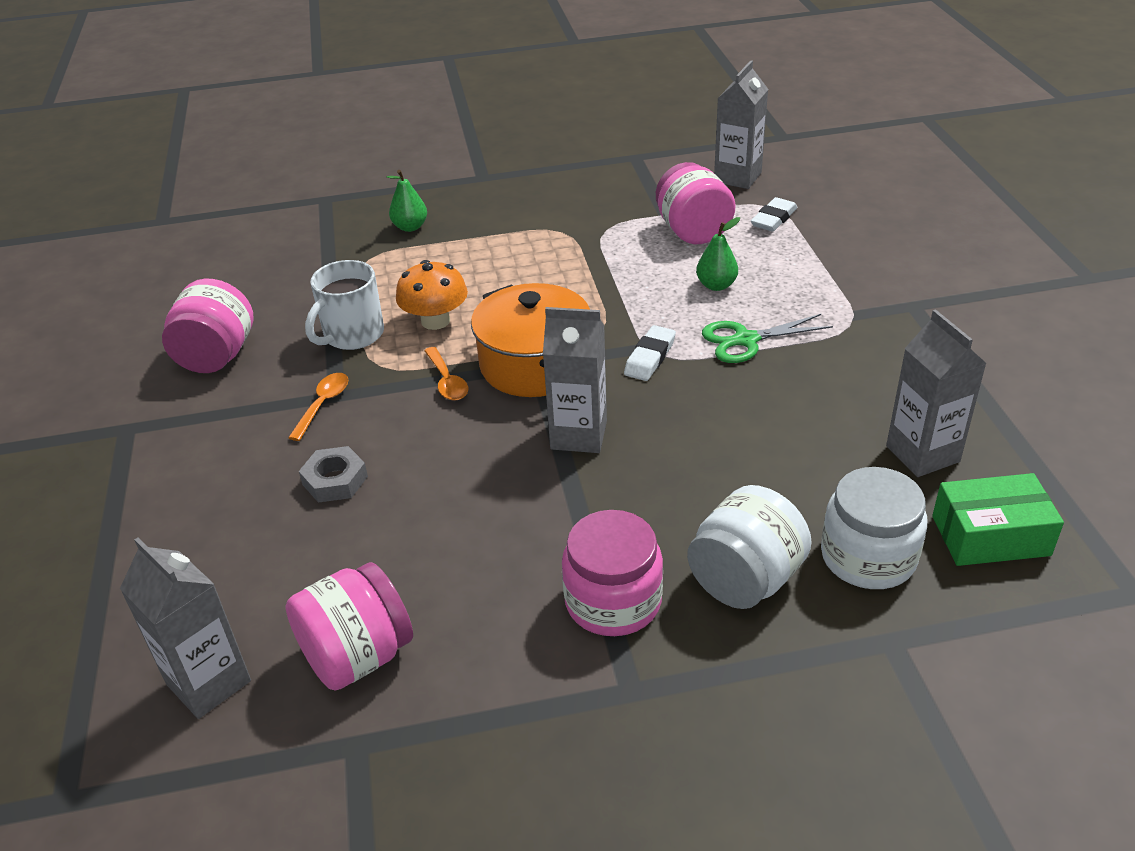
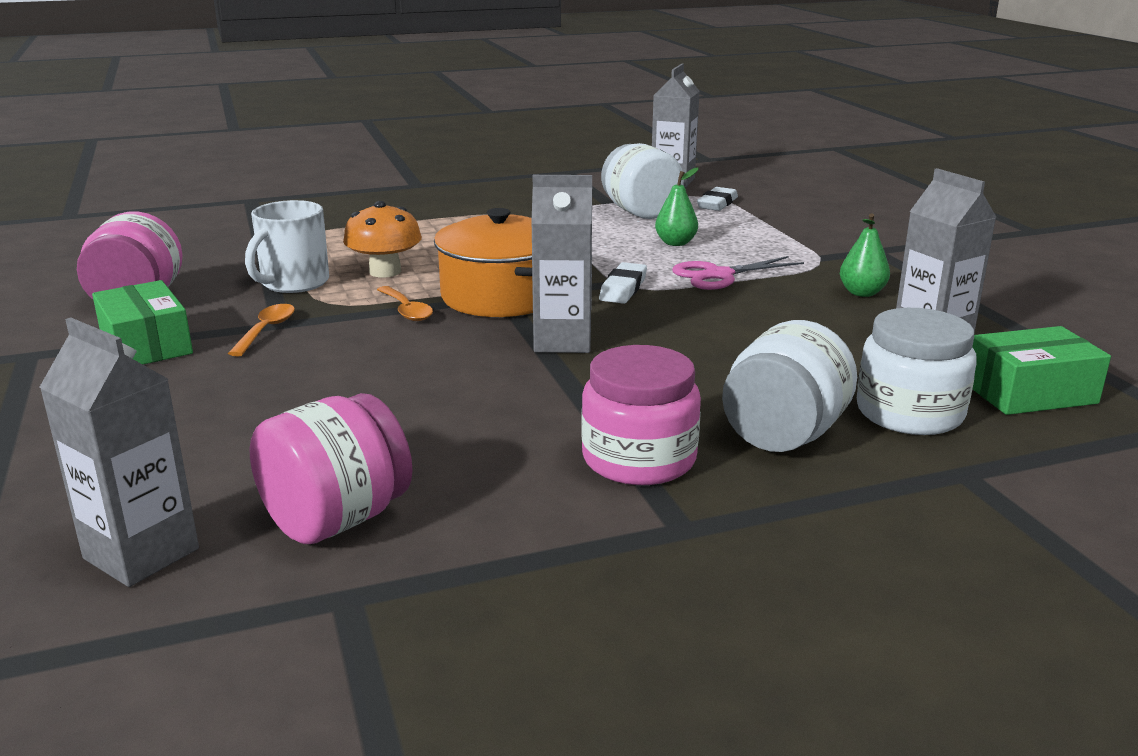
camera: 10 degrees left, 15 degrees down
(222, 419) = (146, 344): none -> green box
(335, 480) = (288, 383): grey nut -> none
(410, 227) = (346, 215): green pear -> green pear (862, 293)
(693, 231) = (640, 212): pink jar -> white jar
(745, 340) = (718, 275): green scissors -> pink scissors

